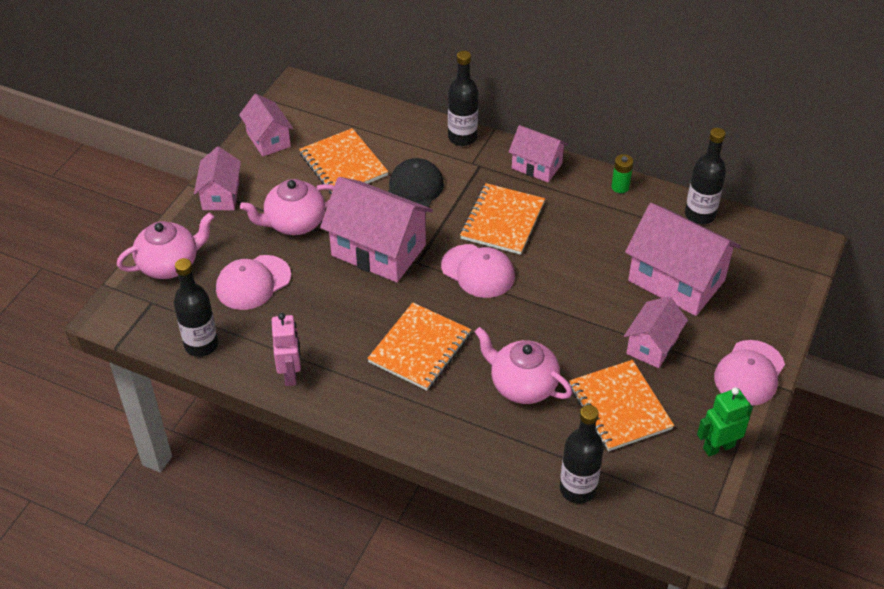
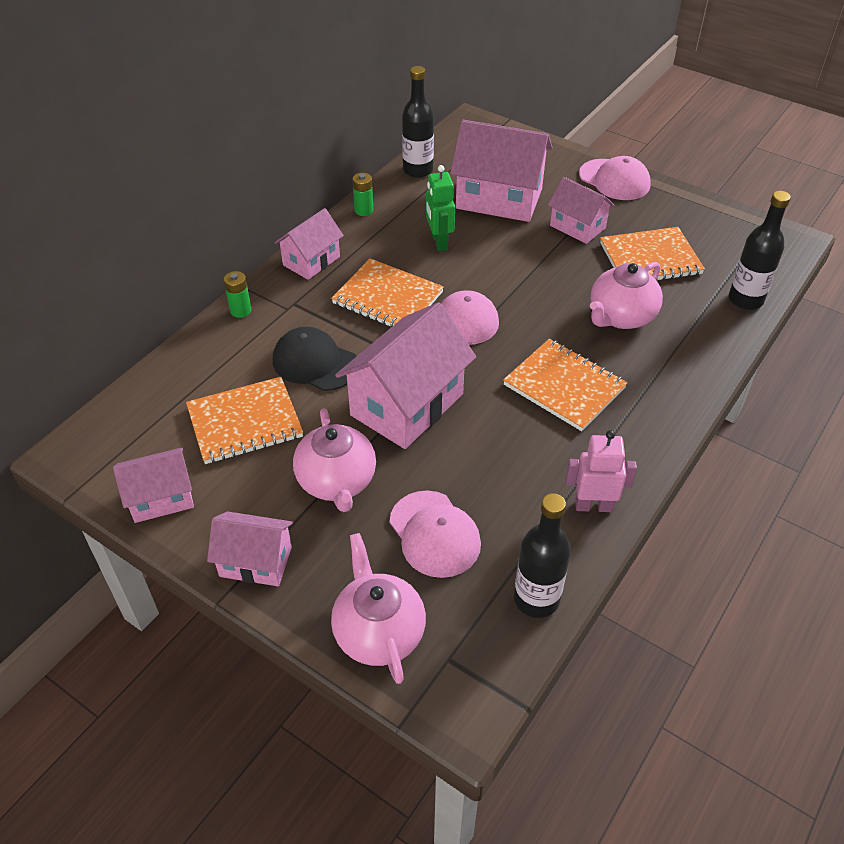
camera: 80 degrees left, 0 degrees up
(462, 137) = (241, 311): black bottle -> green battery
(676, 280) = (499, 199): pink house -> pink house turned 60 degrees clockwise
(718, 447) = (695, 211): green robot -> green robot (439, 242)

